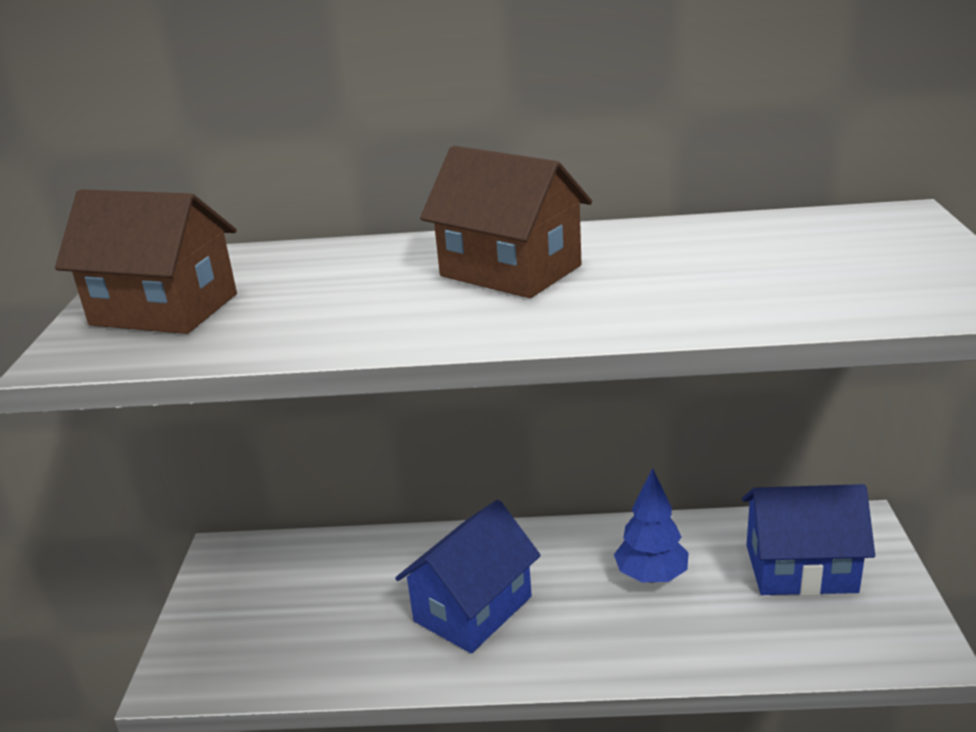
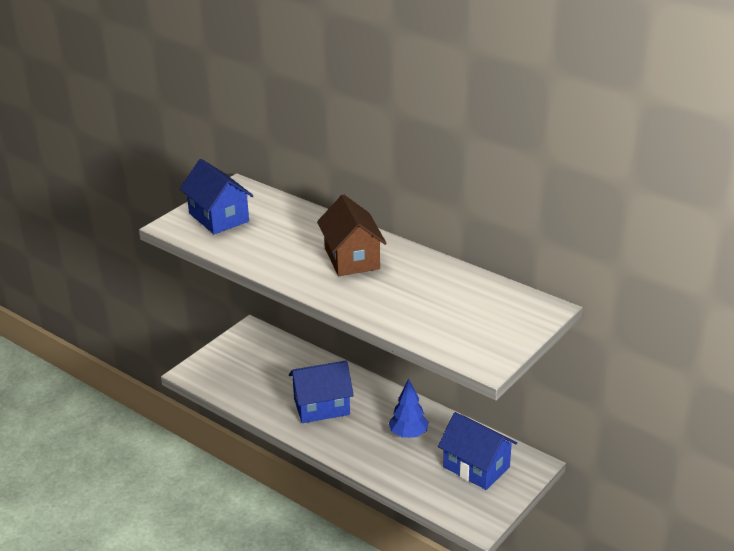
camera: 35 degrees right, 5 degrees up
(164, 309) = (219, 217): brown house -> blue house

